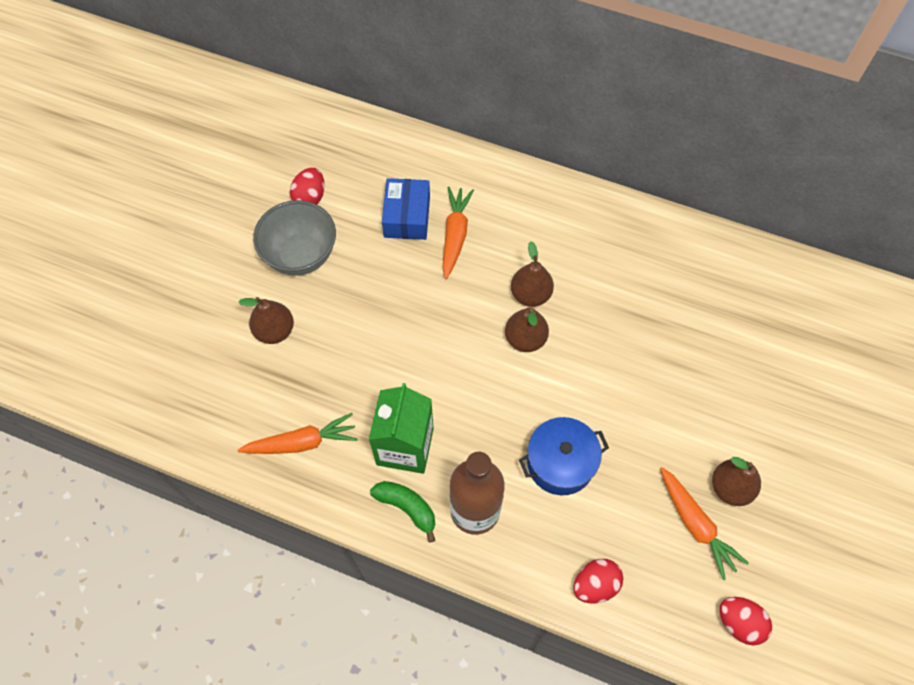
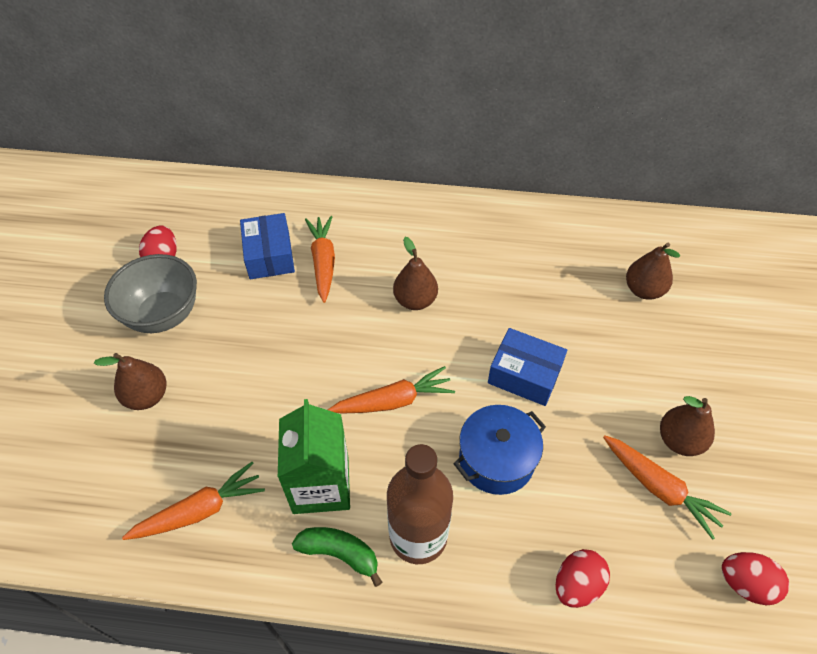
camera: 15 degrees left, 10 degrees down
(484, 387) = (393, 401): none -> orange carrot
(525, 339) = (422, 343): brown pear -> brown pear (643, 290)
(610, 392) = (524, 375): none -> blue box

